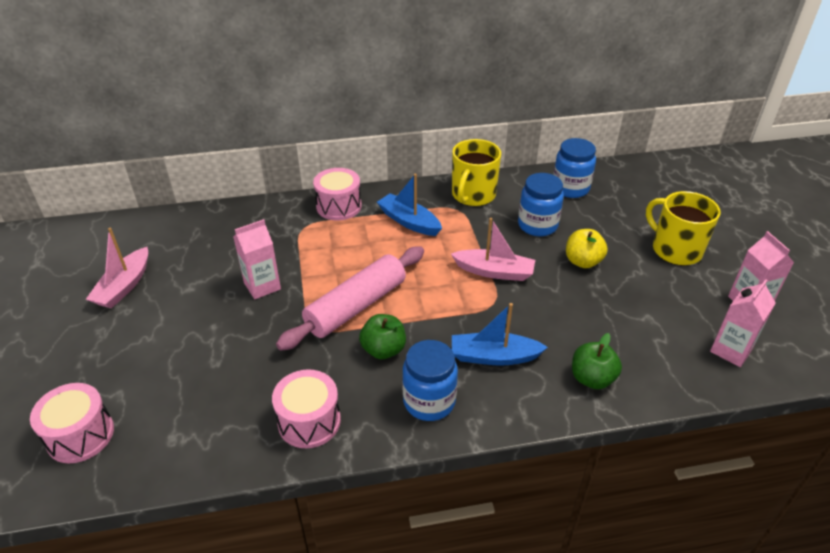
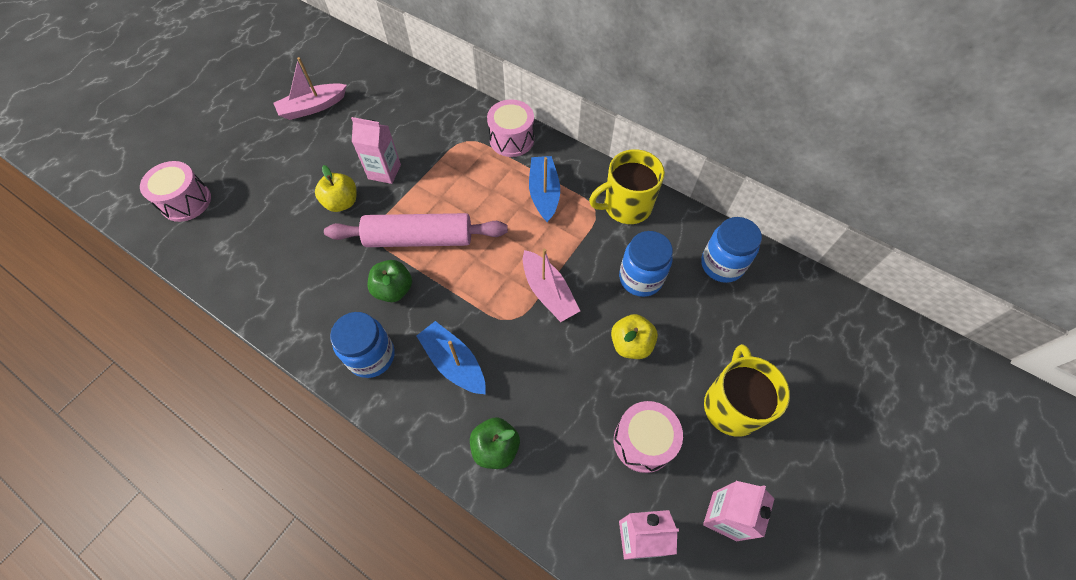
camera: 45 degrees right, 20 degrees up
(253, 329) = (342, 202): none -> yellow apple
(309, 421) = (293, 302): pink drum -> pink drum (643, 441)

